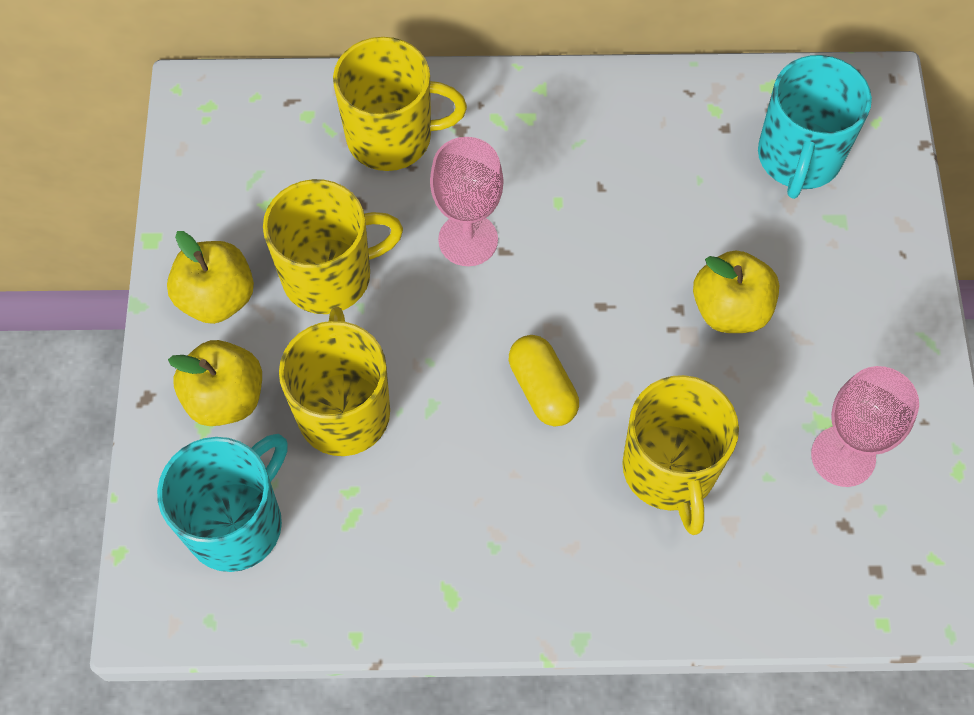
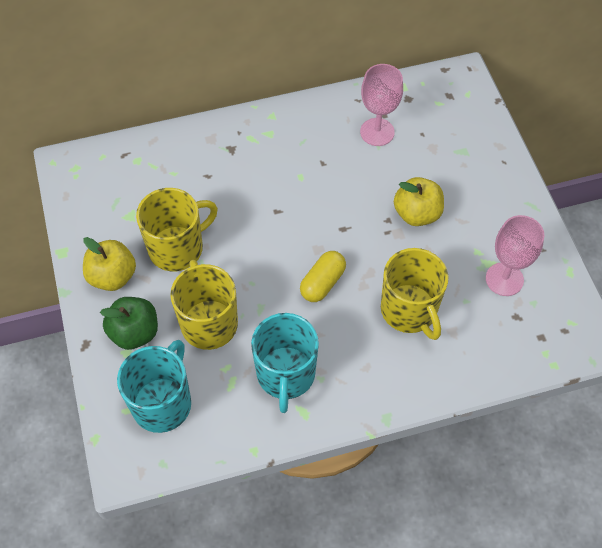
camera: 15 degrees left, 5 degrees down
(225, 398) = (134, 332): yellow apple -> green apple
(392, 137) = (192, 162): yellow mug -> none
(468, 240) = (254, 209): pink goblet -> pink goblet (377, 132)
(542, 389) = (322, 283): yellow capsule -> yellow capsule turned 75 degrees clockwise
(798, 158) = (430, 122): turquoise mug -> turquoise mug (286, 375)

